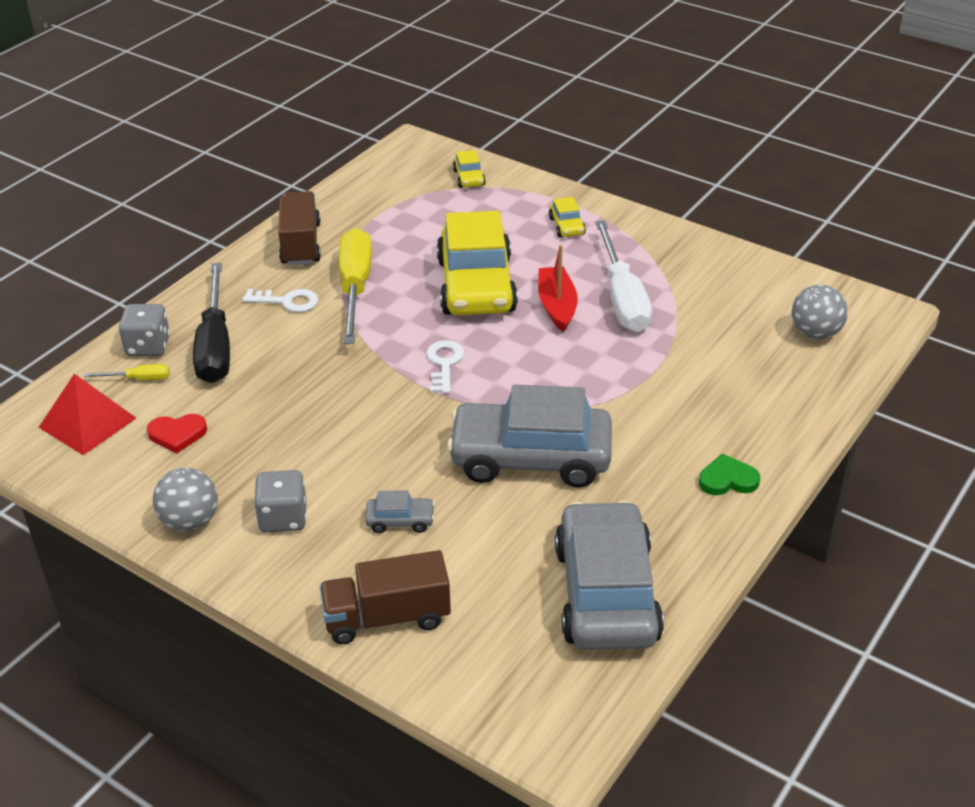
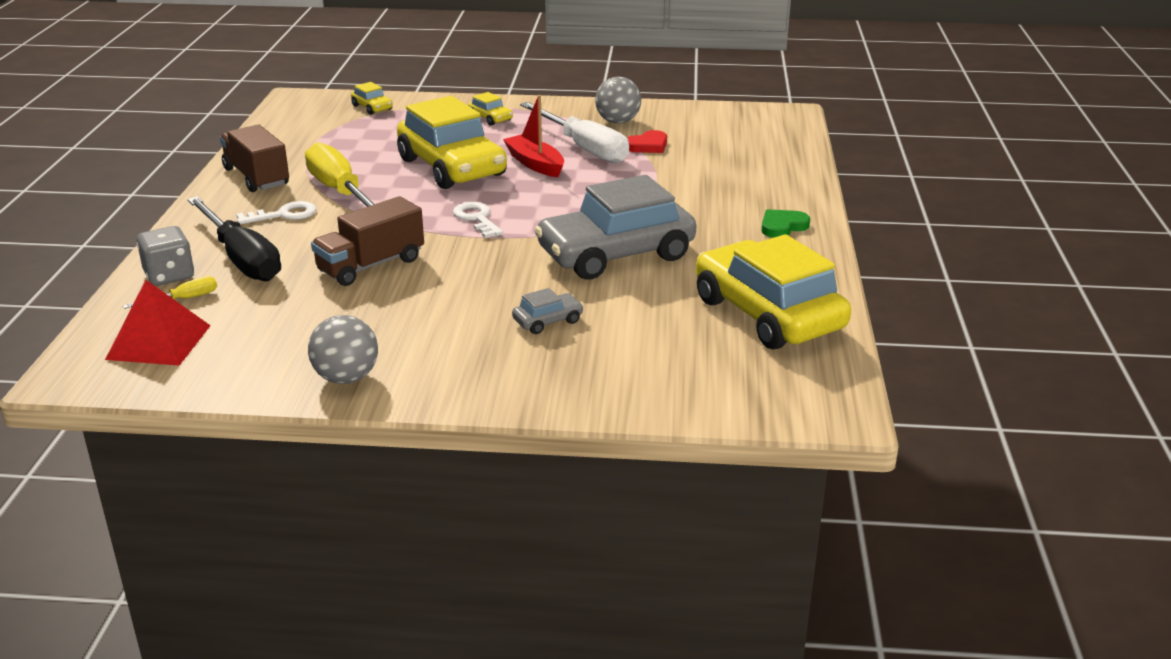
camera: 30 degrees left, 10 degrees down
(177, 434) = (267, 325): red heart -> red heart (648, 145)
(283, 518) = (437, 350): grey dice -> none
(387, 618) = (605, 383): brown truck -> brown truck (371, 265)
(606, 593) = (767, 314): grey car -> yellow car
(815, 333) = (752, 135): grey ball -> grey ball (617, 122)

